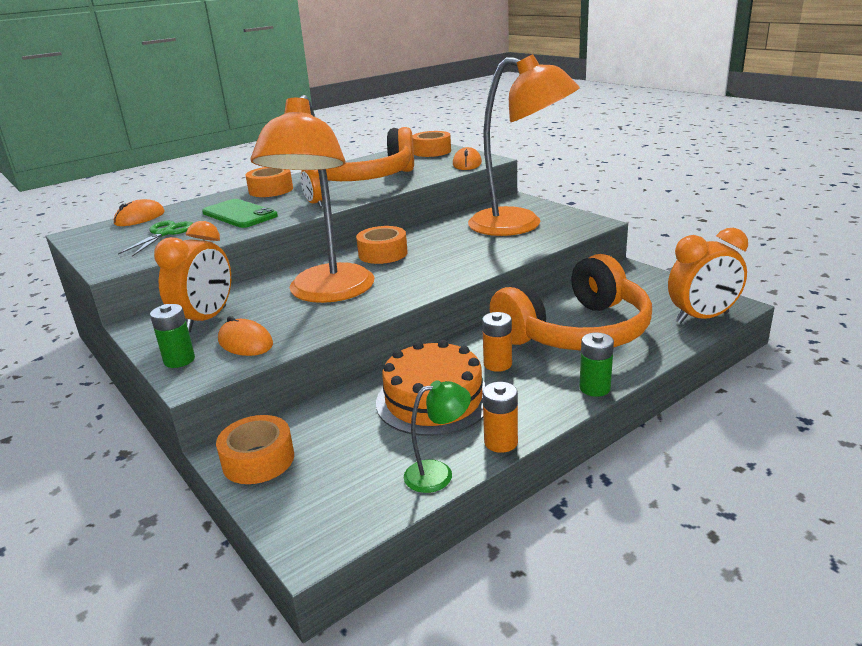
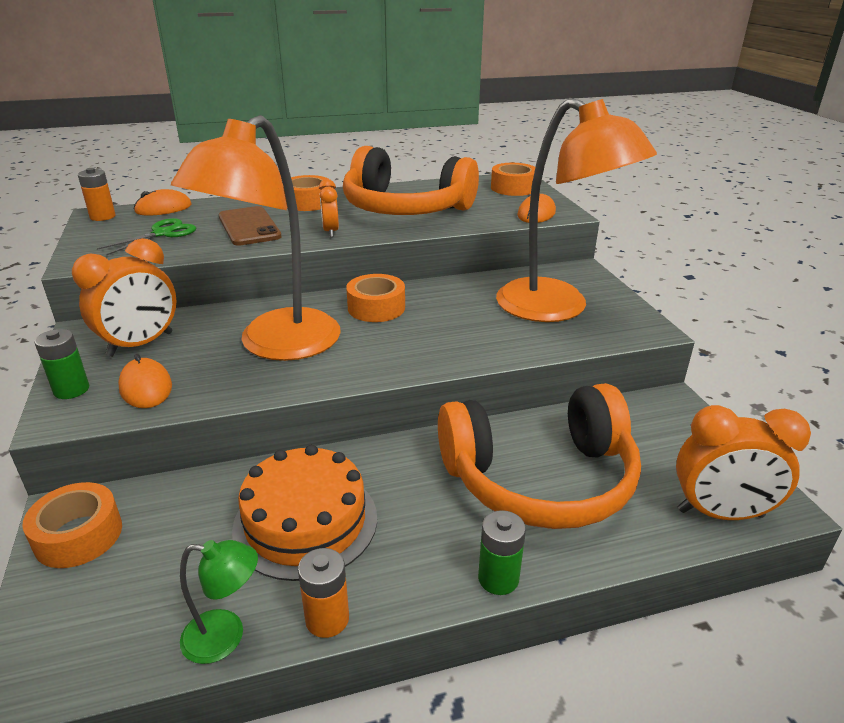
camera: 20 degrees right, 5 degrees up
(239, 214) = (249, 227): green phone -> brown phone
(497, 364) = (413, 495): orange battery -> orange battery (102, 216)

